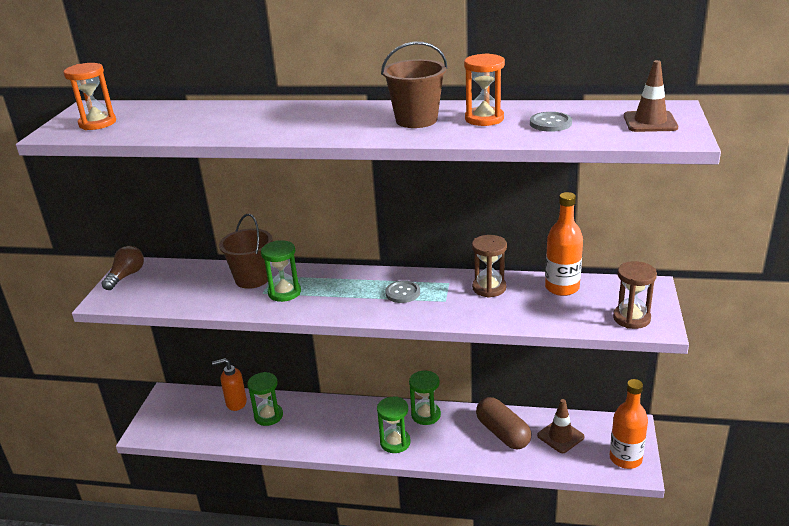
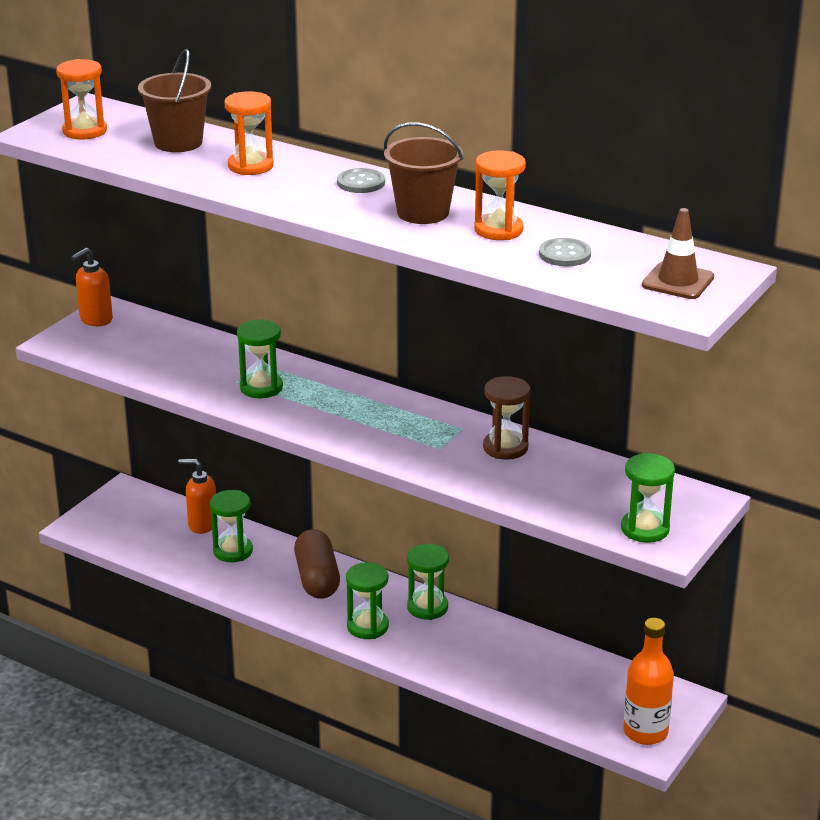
camera: 20 degrees right, 0 degrees up
(126, 276) = (95, 320): brown light bulb -> orange soap dispenser
(252, 279) = (235, 361): brown bucket -> brown bucket (178, 142)
(253, 118) = (250, 166): none -> orange hourglass
(402, 293) = (397, 425): grey button -> grey button (361, 183)
(502, 433) = (510, 657): brown capsule -> brown capsule (317, 579)
(560, 436) = (582, 682): brown traffic cone -> none
(562, 288) = (595, 472): orange bottle -> none
(631, 318) = (645, 529): brown hourglass -> green hourglass

